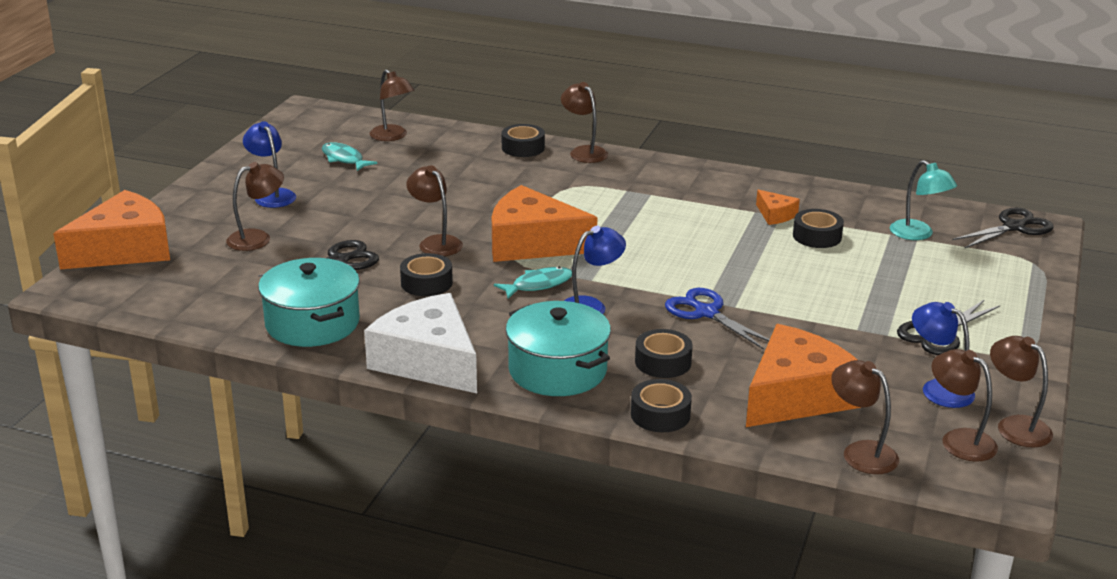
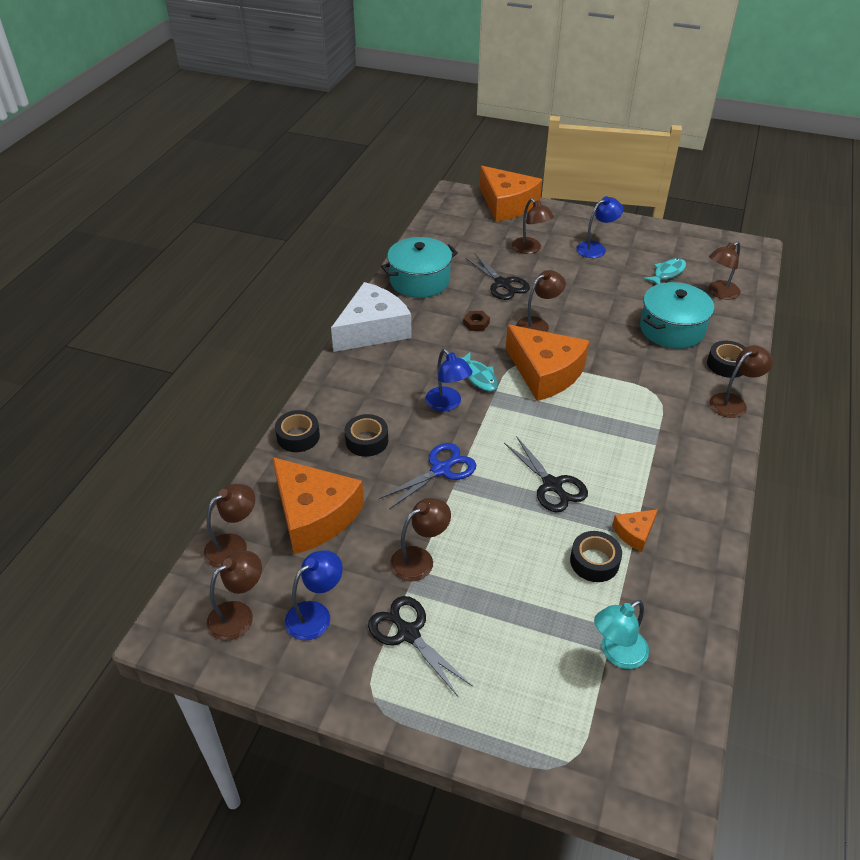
camera: 90 degrees right, 15 degrees up
(426, 283) = (476, 323): black tape -> brown nut
(532, 243) = (545, 372): orange cheese -> orange cheese turned 120 degrees clockwise
(557, 370) = (358, 387): turquoise pot -> turquoise pot (672, 329)
(1014, 227) = (657, 763): black scissors -> black scissors (552, 485)
(1015, 426) = (252, 662): brown lamp -> brown lamp (420, 559)

